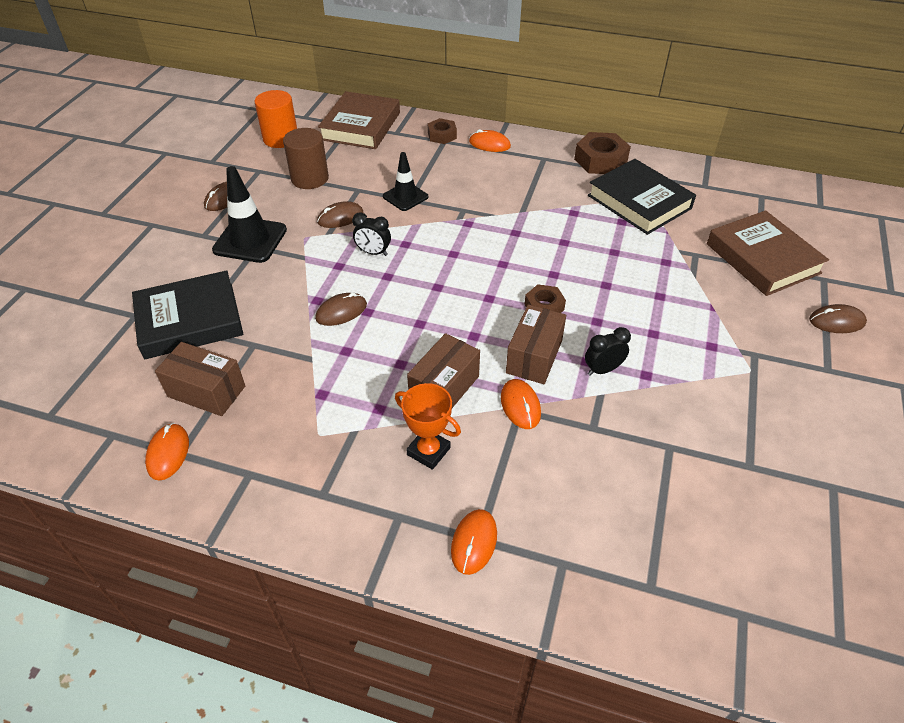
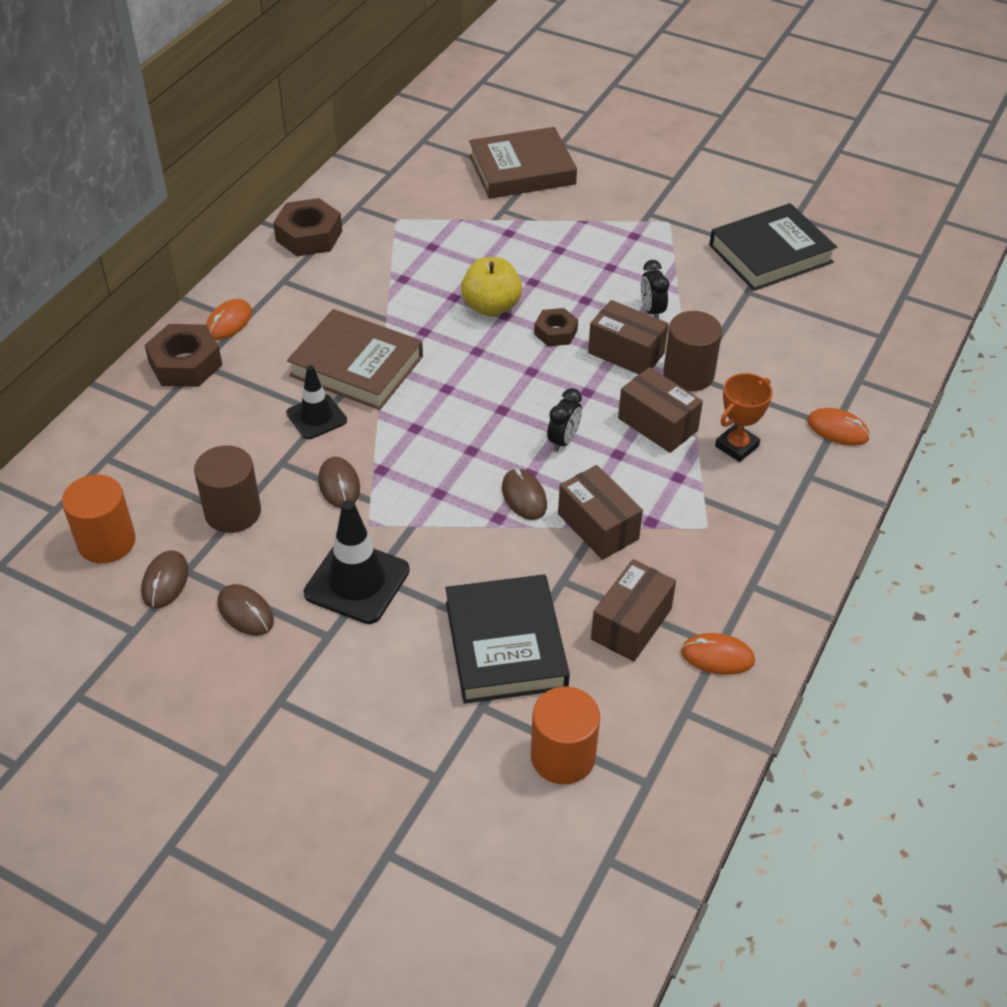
camera: 80 degrees left, 0 degrees up
(82, 364) = (563, 756): none -> orange cylinder
(313, 359) = (598, 526): none -> brown box
(361, 126) = (117, 446): brown book -> brown book (356, 366)
(373, 252) = (423, 459): black clock -> black clock (563, 440)
(442, 135) = (185, 364): brown nut -> brown nut, size x1.63
(520, 405) = (688, 374): orange mouse -> brown cylinder
(561, 264) = (491, 307): none -> yellow apple
(639, 202) = (401, 225): black book -> black book (770, 254)
(836, 321) = (618, 155): brown mouse -> brown mouse (165, 581)

